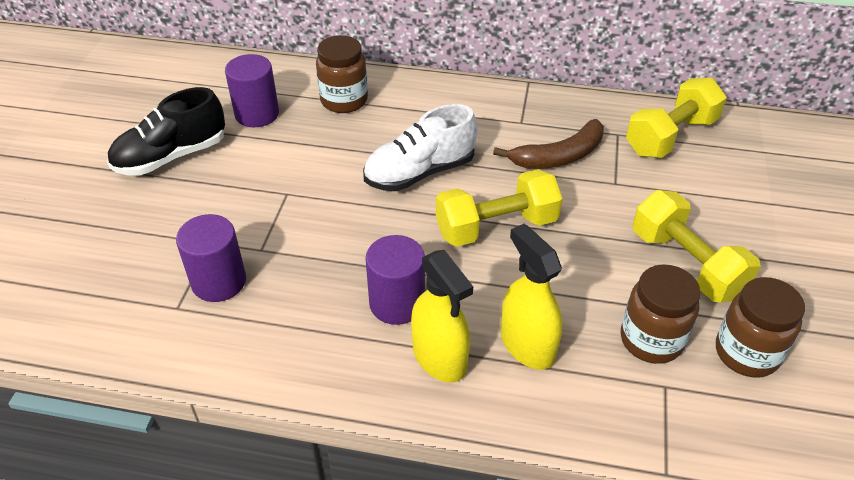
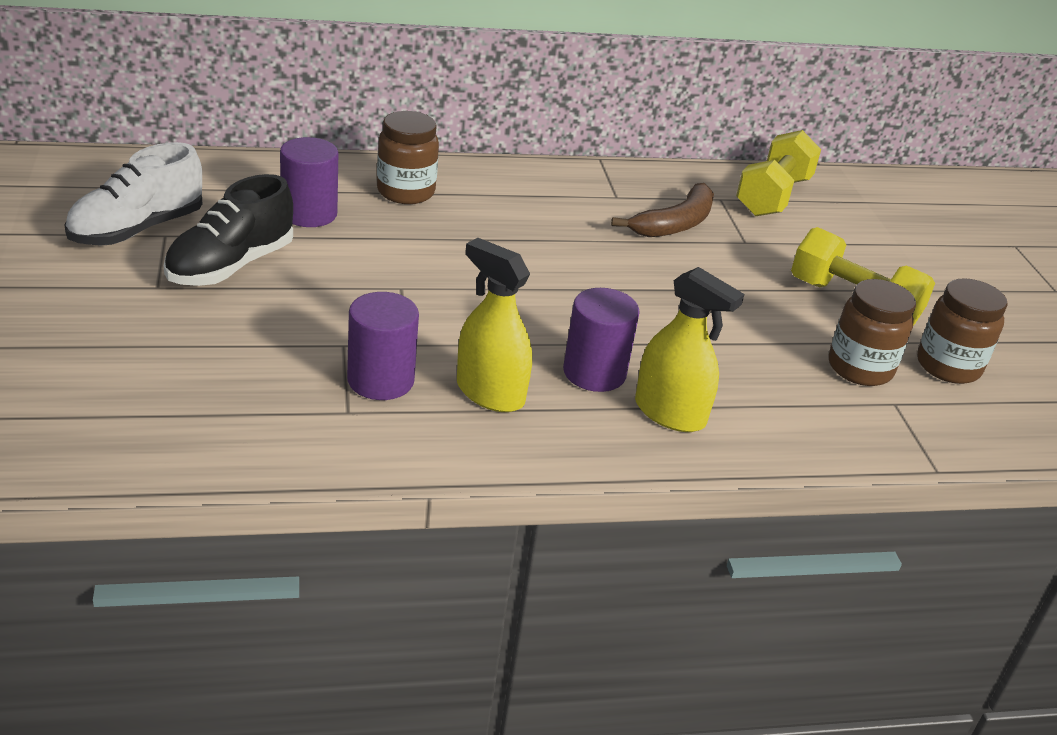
camera: 25 degrees left, 10 degrees down
(420, 172) = (539, 252): white shoe -> white shoe (137, 229)
(496, 226) = (652, 292): yellow dumbbell -> none
(527, 345) = (748, 389): yellow spray bottle -> yellow spray bottle (490, 393)

